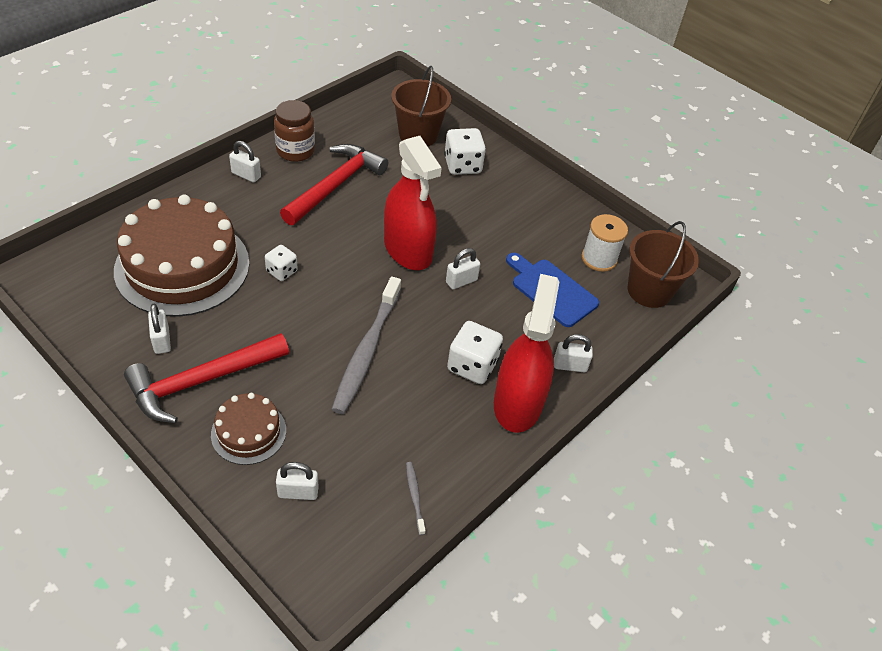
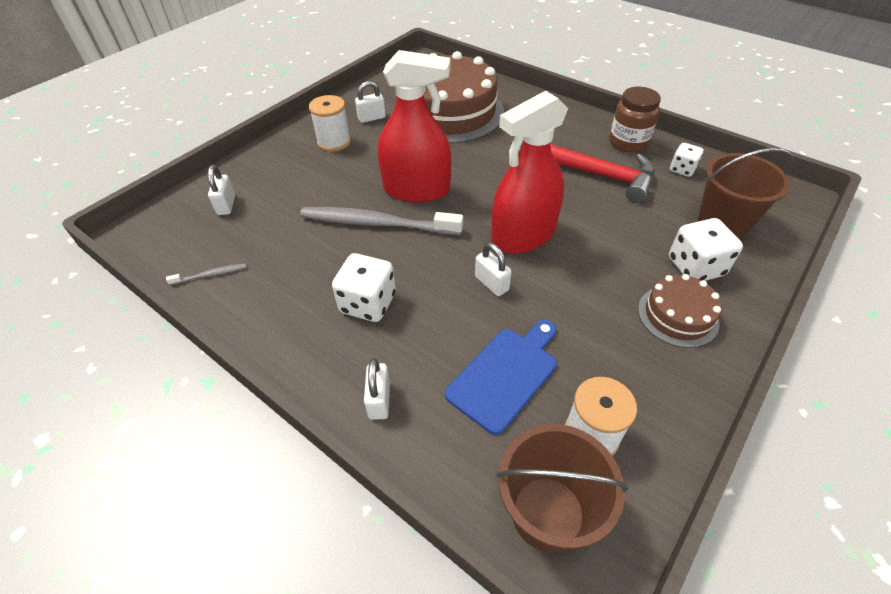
camera: 90 degrees right, 0 degrees up
(201, 381) = (334, 142): red hammer -> white spool
(246, 175) = (575, 122): white padlock -> none
(248, 432) = (285, 171): brown cake -> brown cake (677, 315)
(282, 271) = (462, 160): white dice -> white dice (682, 169)
(517, 403) = (318, 348): red spray bottle -> red spray bottle (416, 190)

